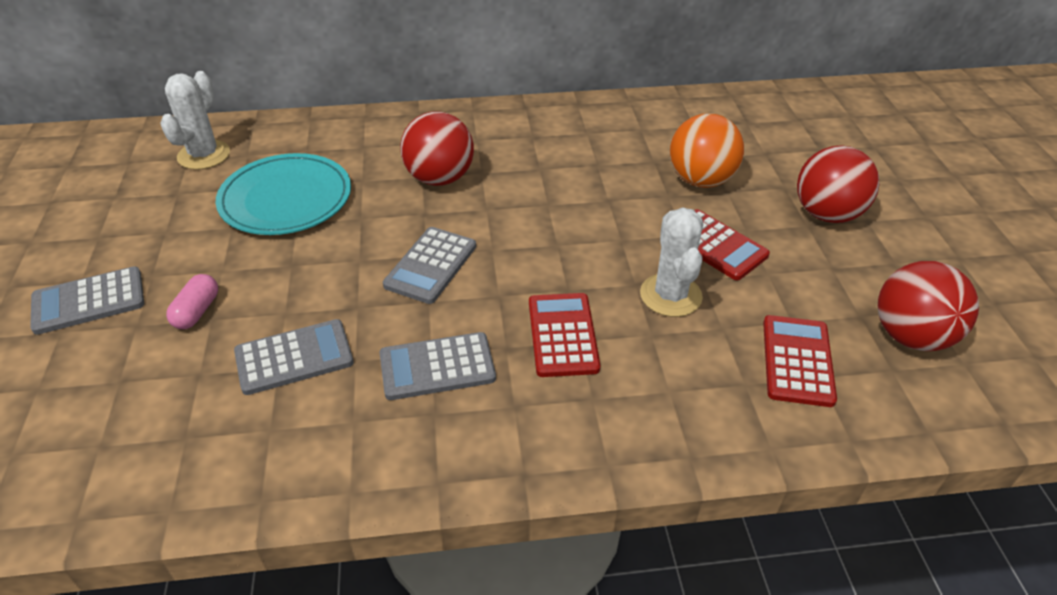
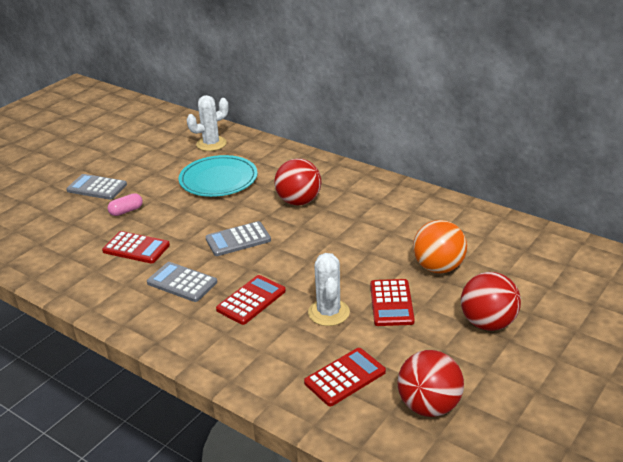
camera: 45 degrees right, 10 degrees down
(294, 357) = (136, 248): grey calculator -> red calculator
(670, 295) = (328, 312): white cactus -> white cactus turned 45 degrees counterclockwise

